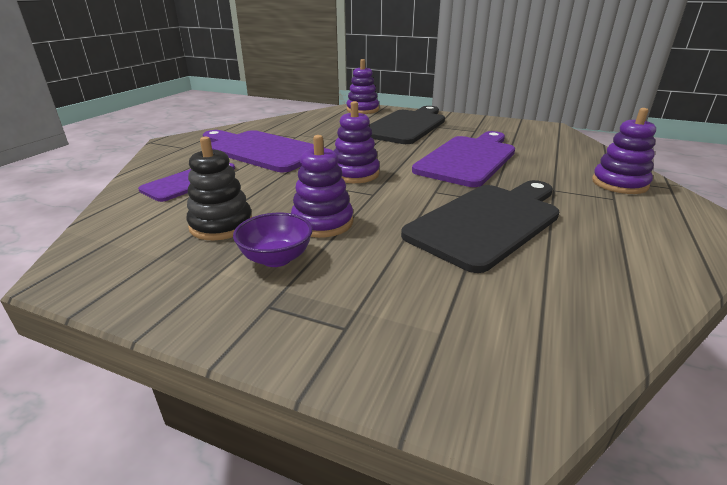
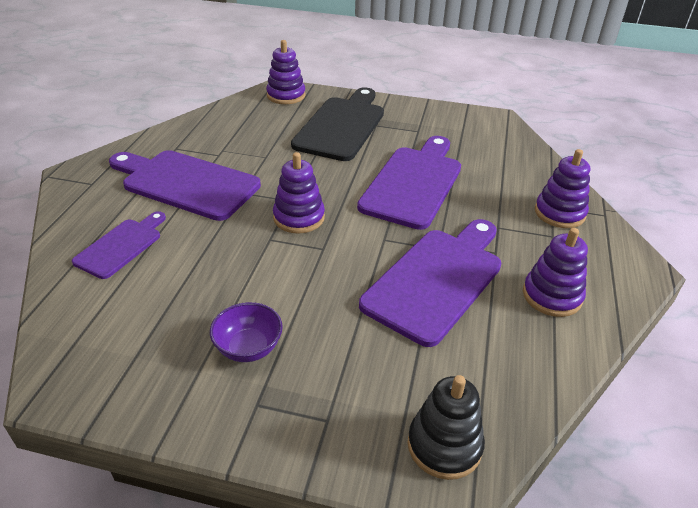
camera: 10 degrees left, 10 degrees up
(221, 225) = (181, 308): black stacking toy -> black stacking toy (444, 445)
(322, 223) = (281, 295): purple stacking toy -> purple stacking toy (552, 296)
(487, 222) = (436, 280): black cutting board -> purple cutting board

